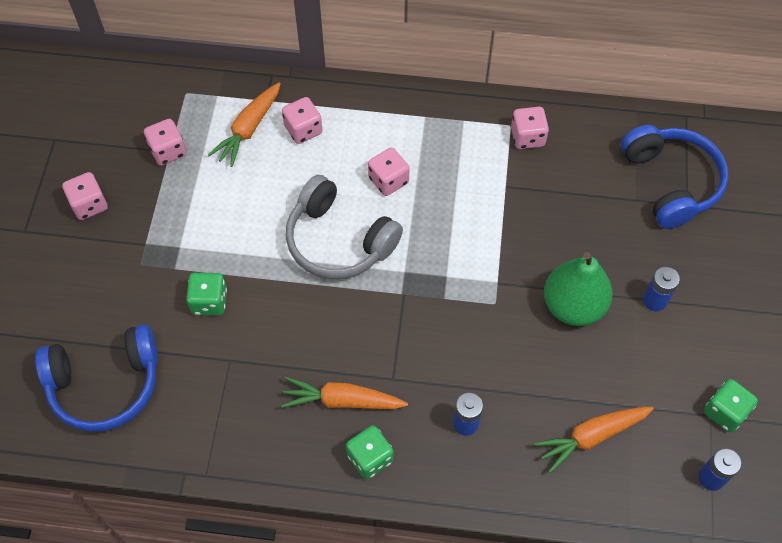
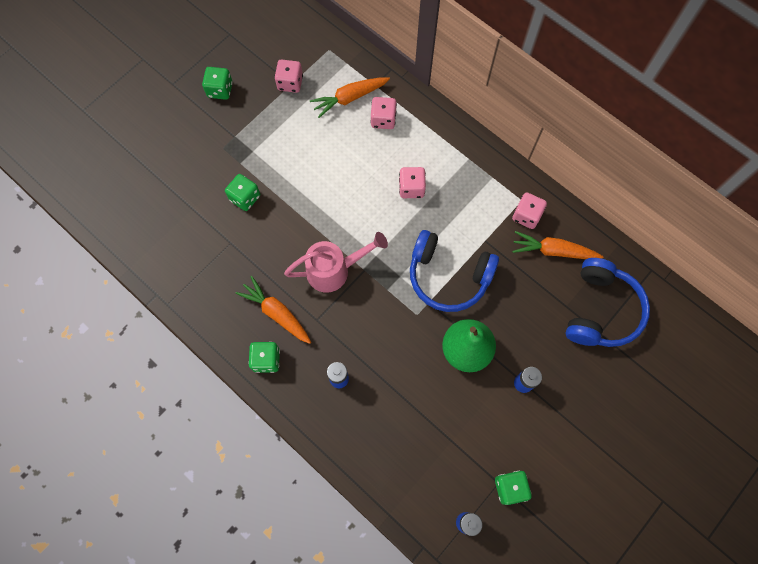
camera: 35 degrees right, 10 degrees up
(89, 205) = (220, 90): pink dice -> green dice
(105, 384) = (151, 211): blue headphones -> blue headphones (448, 276)
(339, 241) = (350, 209): grey headphones -> none
(371, 314) = (334, 270): none -> pink watering can
(591, 437) = (410, 442): orange carrot -> orange carrot (553, 251)

